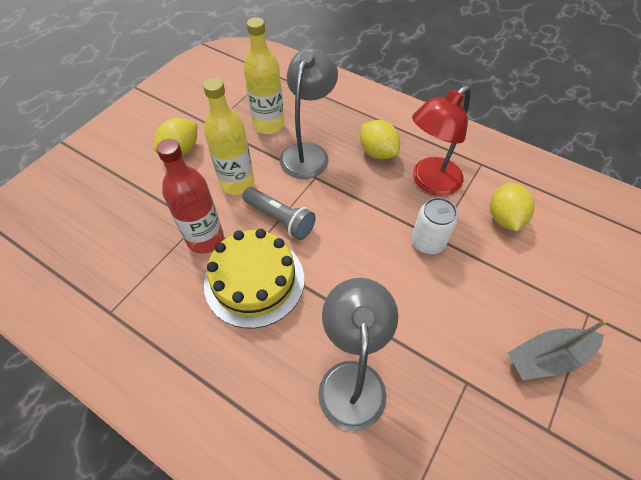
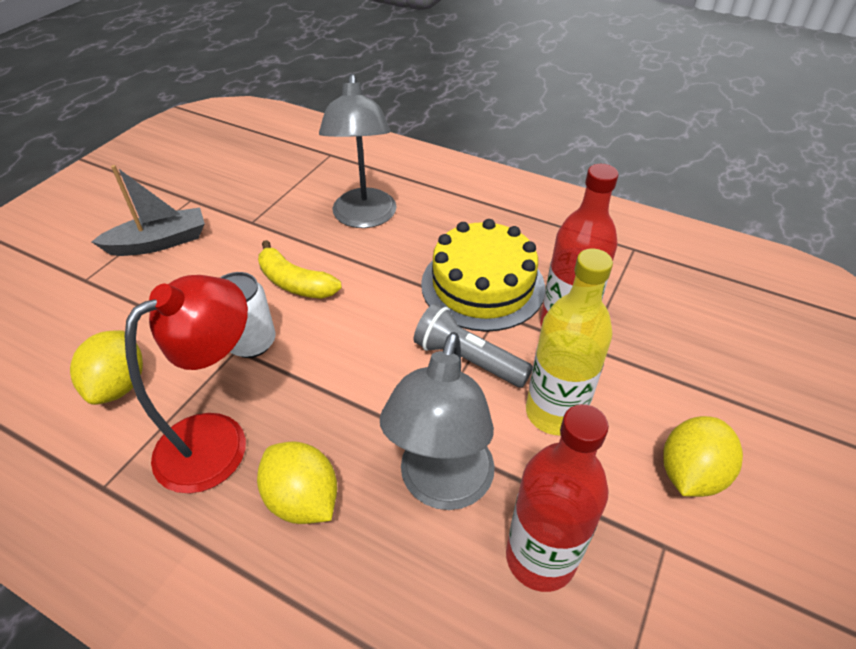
camera: 175 degrees right, 10 degrees down
(268, 125) = (540, 558): yellow bottle -> red bottle
(407, 296) = (295, 283): none -> yellow banana

